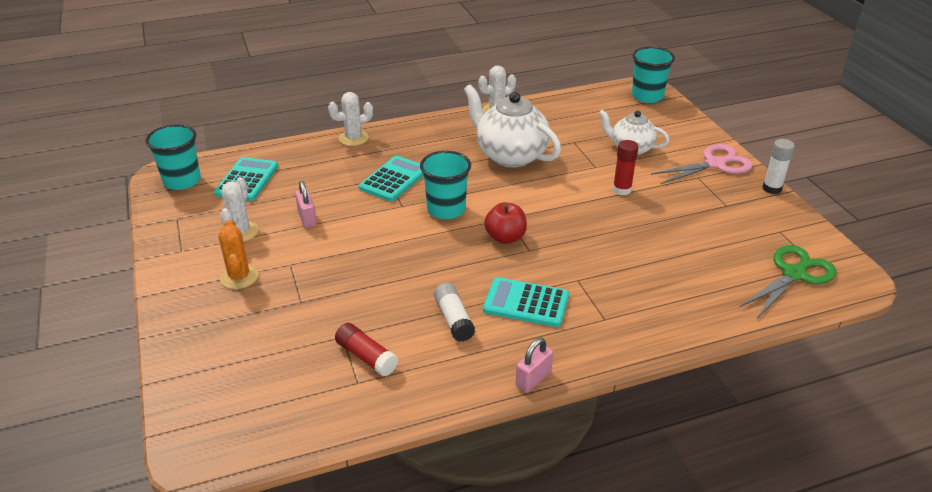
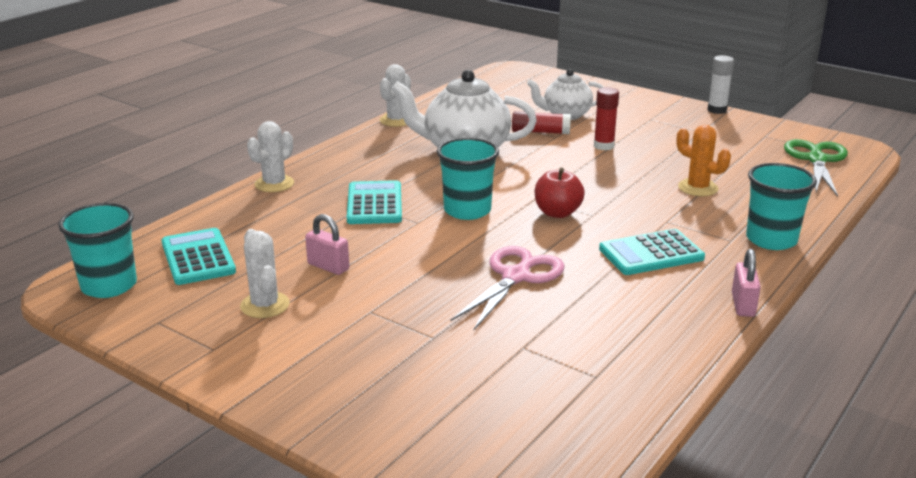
camera: 35 degrees left, 10 degrees down
(239, 277) = (328, 344): orange cactus -> orange cactus (698, 188)
(366, 357) = (573, 353): red glue stick -> red glue stick (540, 132)
(453, 319) = (607, 290): white glue stick -> none
(647, 96) = (522, 75): turquoise cup -> turquoise cup (771, 240)
(715, 164) = (650, 106): pink scissors -> pink scissors (516, 277)

